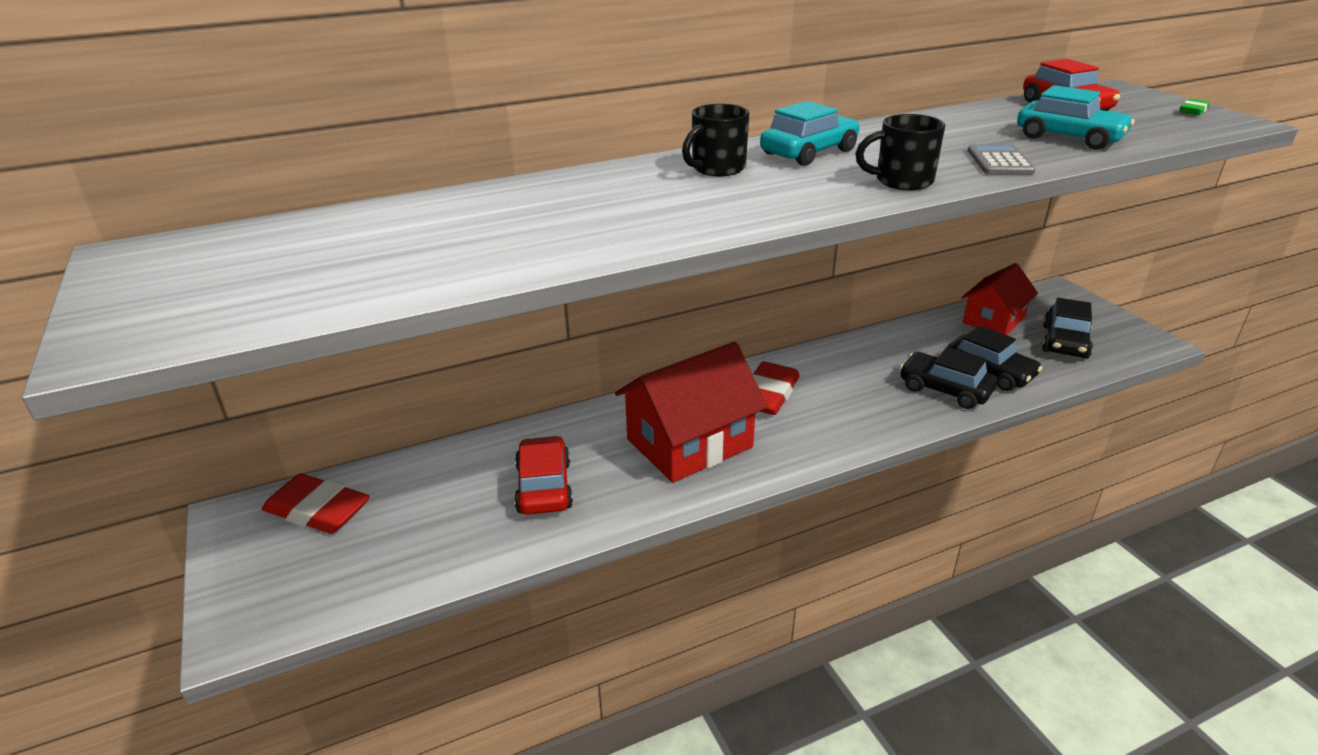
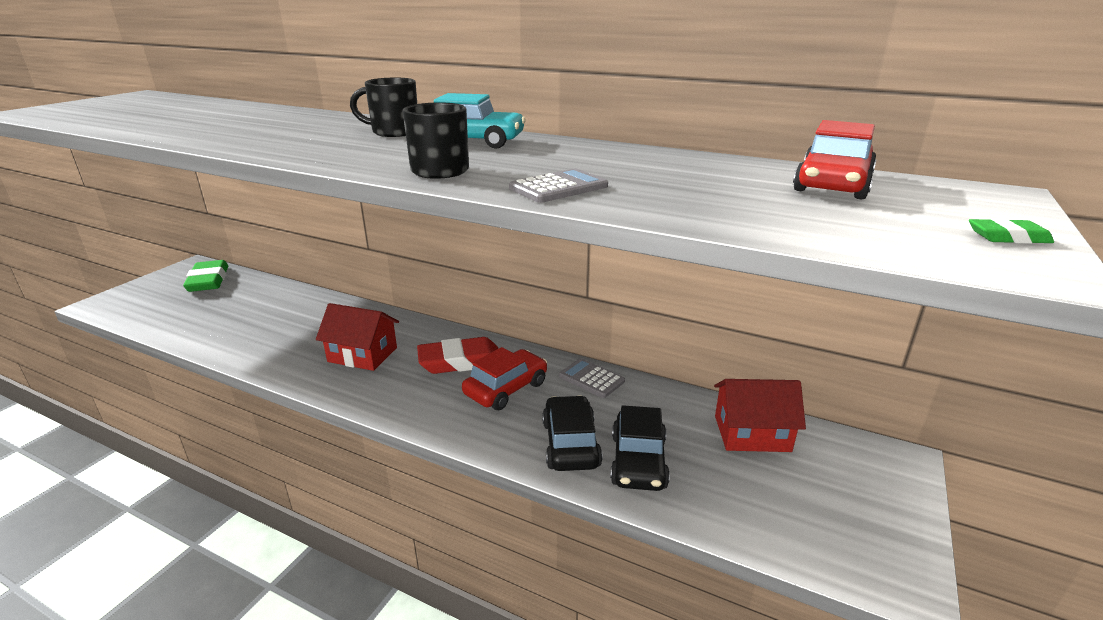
camera: 50 degrees right, 5 degrees down
(317, 510) = (208, 281): red eraser -> green eraser
(544, 487) = (271, 327): red car -> red car (506, 388)
(689, 443) = (362, 354): red house -> red house, size x0.65
(865, 347) = (591, 378): none -> grey calculator
(1065, 342) = (780, 497): black car -> none
(1069, 138) = (705, 199): turquoise car -> none

